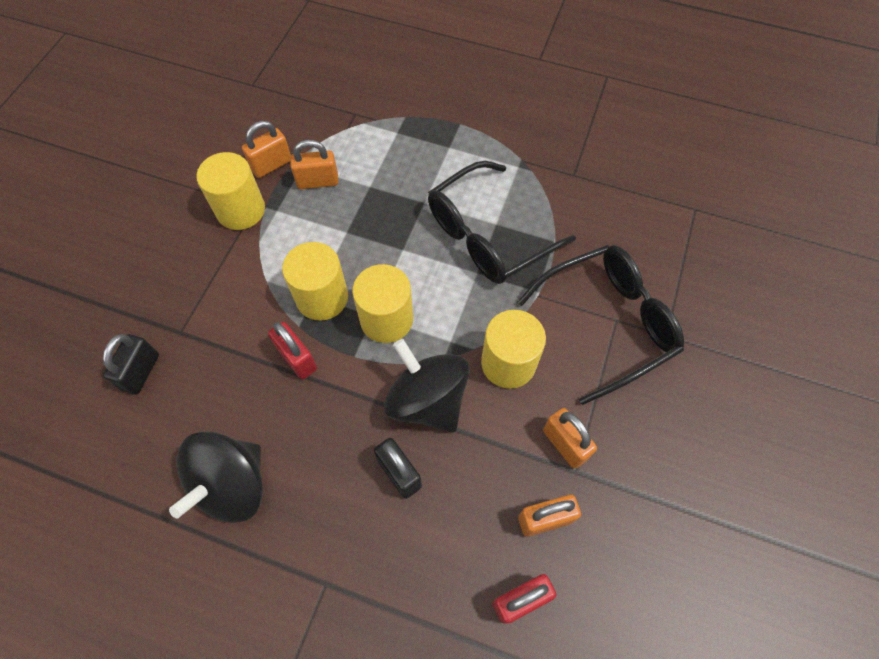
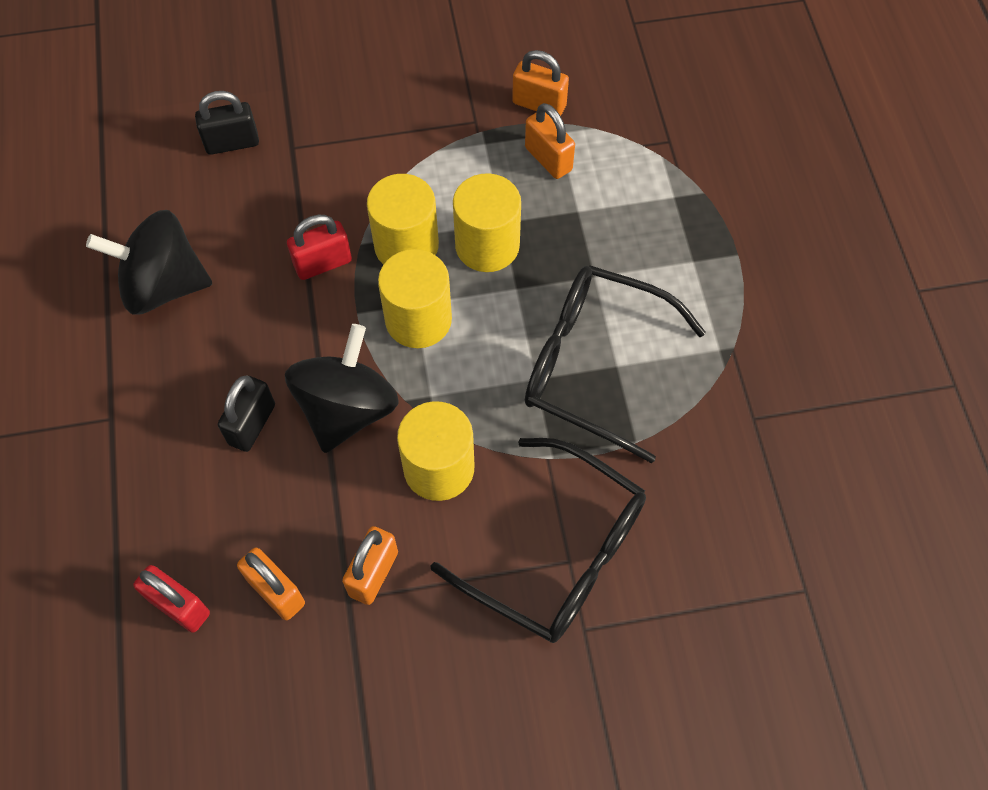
camera: 60 degrees right, 0 degrees up
(241, 210) = (463, 112): yellow cylinder -> yellow cylinder (487, 245)
(297, 359) = (323, 263): red padlock -> red padlock turned 45 degrees clockwise

